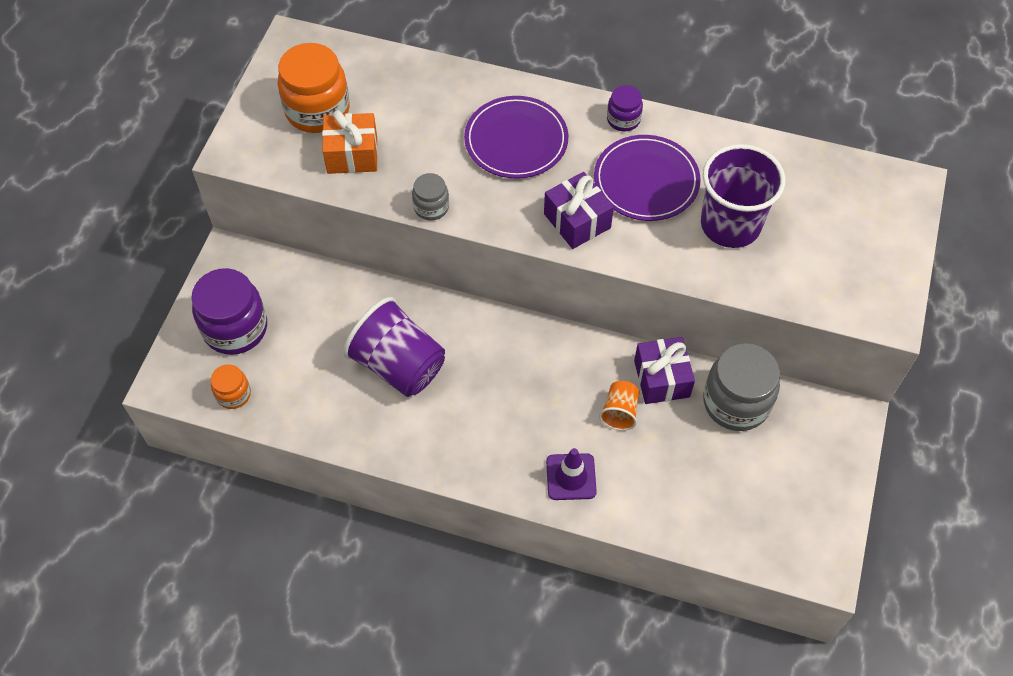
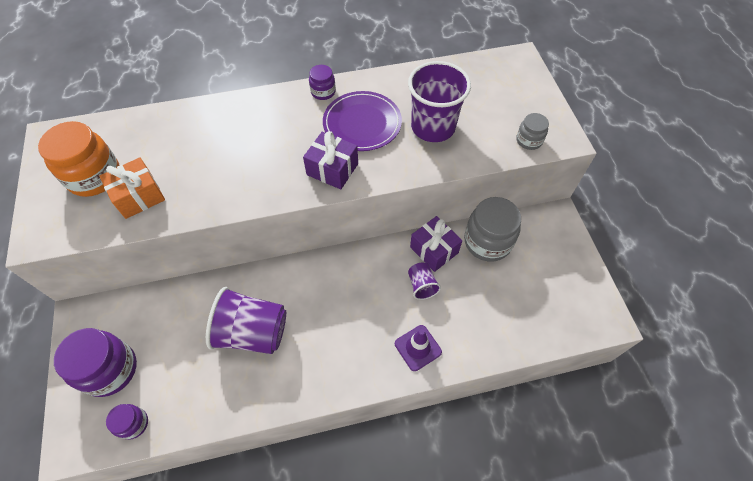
camera: 30 degrees left, 0 degrees up
(233, 394) = (133, 423): orange jar -> purple jar
(431, 207) = (221, 207): grey jar -> grey jar (529, 140)
(516, 140) = (258, 135): purple plate -> none
(619, 412) = (422, 285): orange cup -> purple cup

